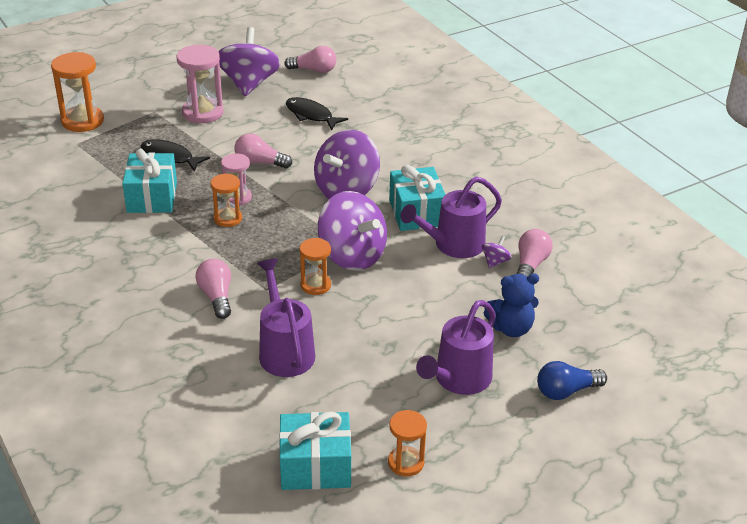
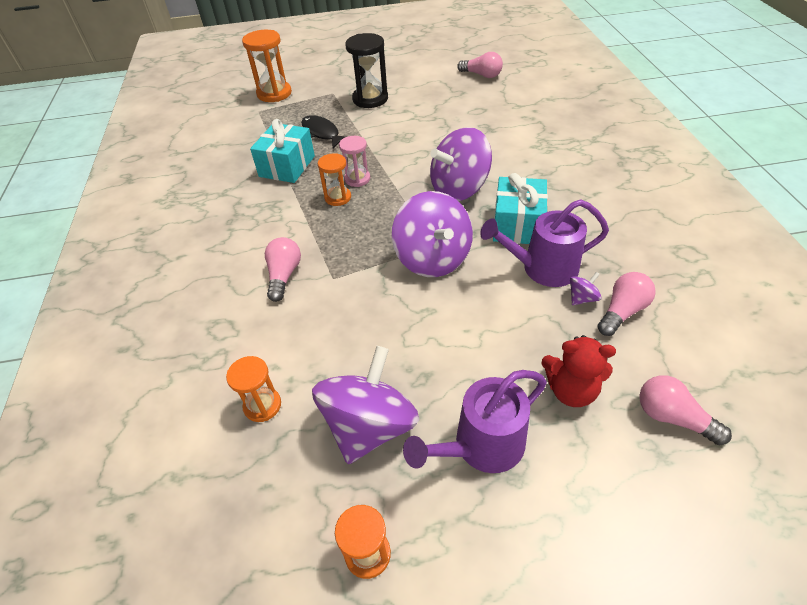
camera: 25 degrees right, 10 degrees up
(203, 113) = (370, 99): pink hourglass -> black hourglass
(249, 84) = (421, 80): purple spinning top -> purple spinning top (369, 426)
(260, 163) = (394, 149): pink light bulb -> pink light bulb (672, 417)
(285, 350) = (313, 353): purple watering can -> none
(311, 115) = (460, 113): black fish -> none
(315, 285) = (381, 284): orange hourglass -> orange hourglass (262, 405)
(315, 466) = (265, 522): turquoise gift -> none
(511, 328) = (571, 390): blue teddy bear -> red teddy bear
(566, 391) = (612, 506): blue light bulb -> none

